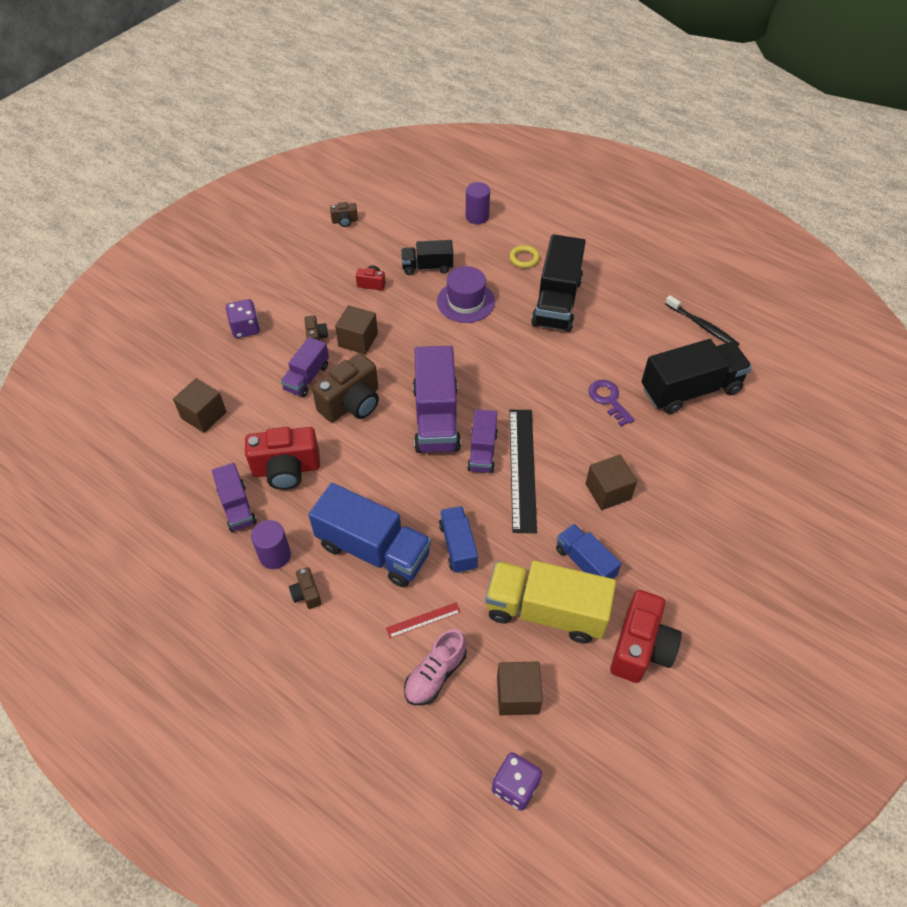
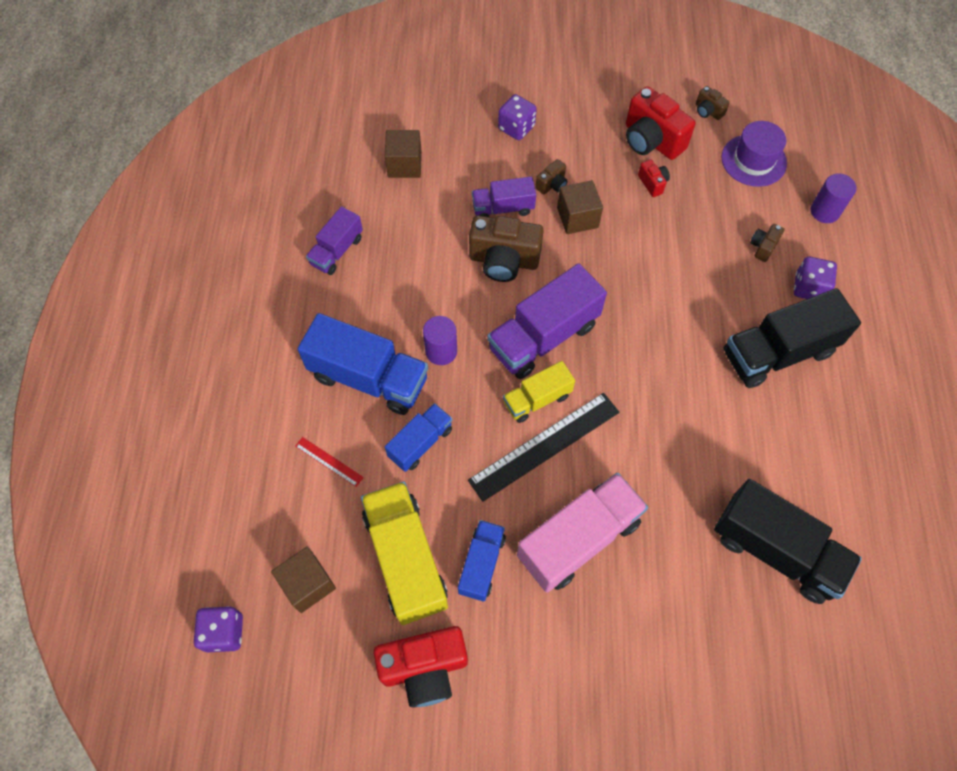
camera: 55 degrees right, 10 degrees up
(275, 555) = (312, 309): purple cylinder -> purple cylinder (441, 351)
(286, 469) = (398, 260): red camera -> red camera (651, 141)
(306, 594) = (293, 357): brown camera -> brown camera (763, 247)
(373, 550) = (369, 378): blue truck -> blue truck turned 60 degrees counterclockwise
(427, 267) = (716, 213): black truck -> none
(435, 674) = (285, 504): pink shoe -> none
(465, 301) = (703, 273): purple hat -> purple hat (753, 160)
(482, 451) = (537, 399): purple truck -> yellow truck
(524, 258) = (808, 288): yellow ring -> purple dice
(608, 400) = (692, 476): purple key -> none
(608, 491) = (578, 539): brown cube -> pink truck
(702, 326) = (879, 515): black toothbrush -> none

